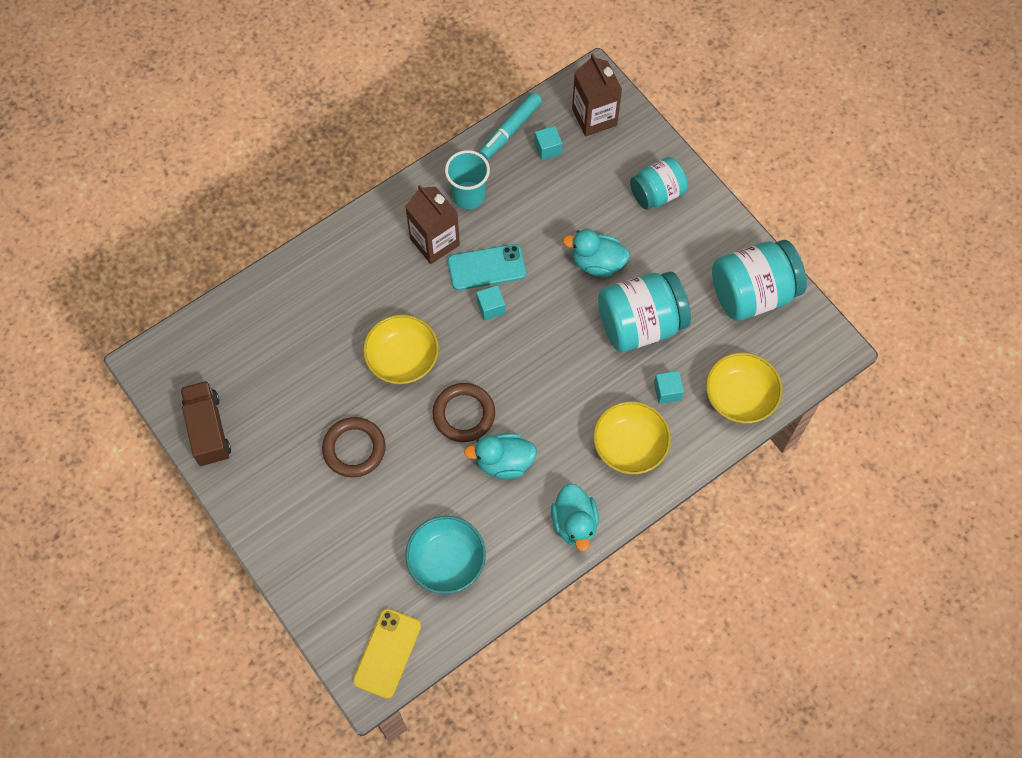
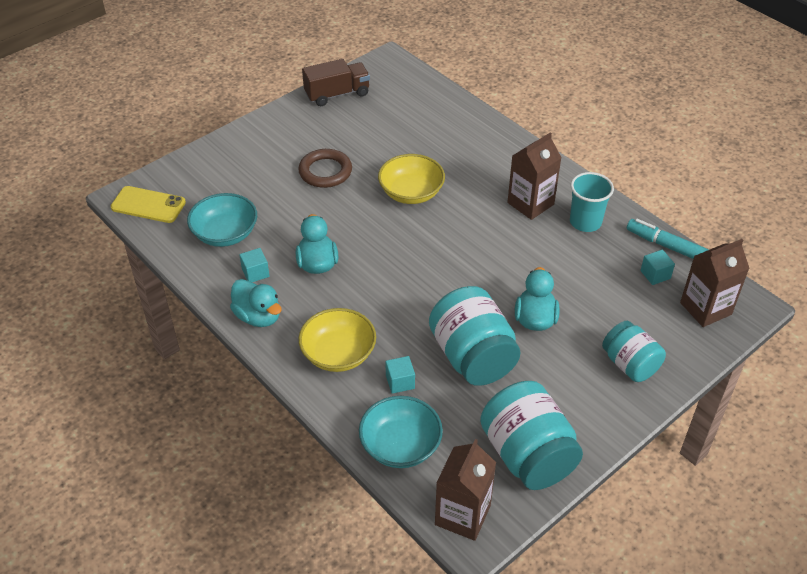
camera: 85 degrees right, 20 degrees down
(464, 414) = (362, 235): brown ring -> none
(486, 267) = (512, 239): turquoise phone -> none
(491, 307) = (471, 245): turquoise cube -> turquoise cube (255, 273)
(574, 523) = (258, 316): turquoise duck -> turquoise duck turned 120 degrees counterclockwise
(740, 397) = (400, 445): yellow bowl -> turquoise bowl
(812, 353) = (462, 515): none -> brown carton

